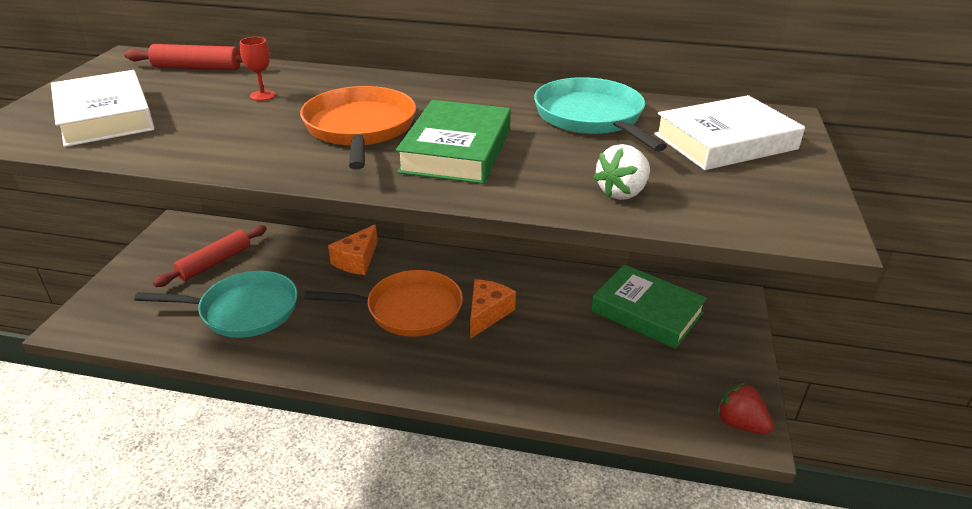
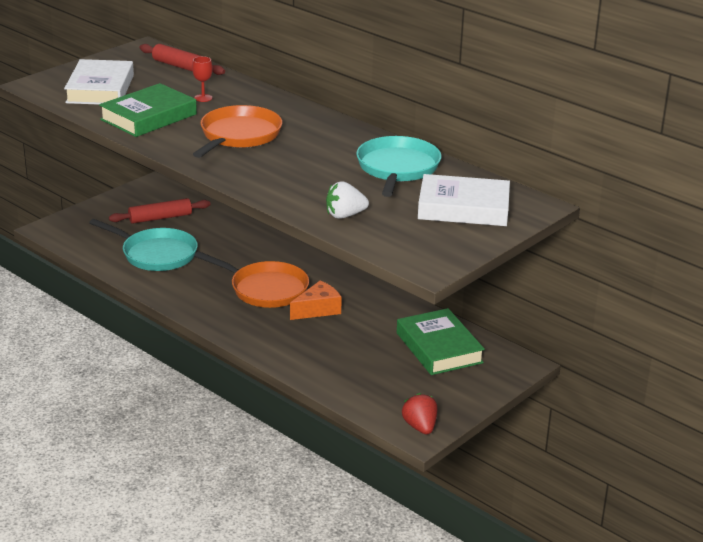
camera: 30 degrees right, 5 degrees down
(357, 260) = (259, 247): orange cheese -> none
(456, 150) = (280, 165): green book -> green book (148, 117)

